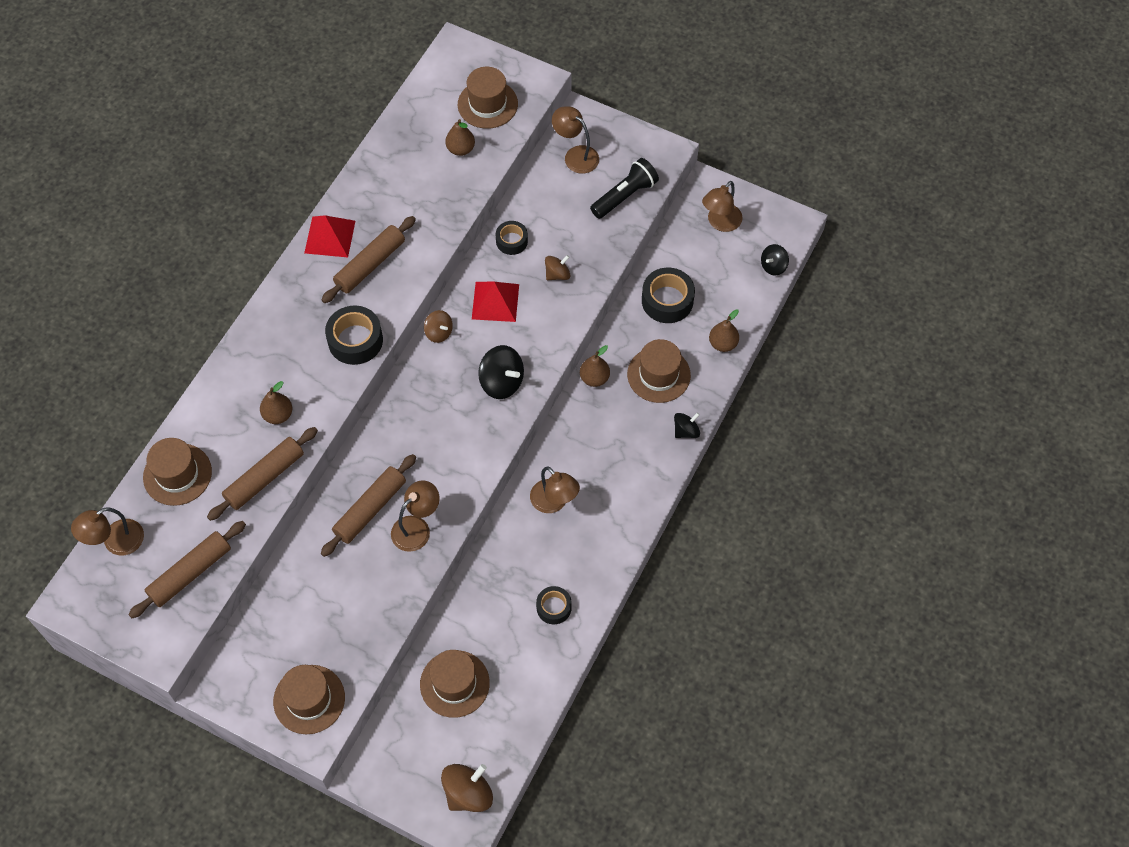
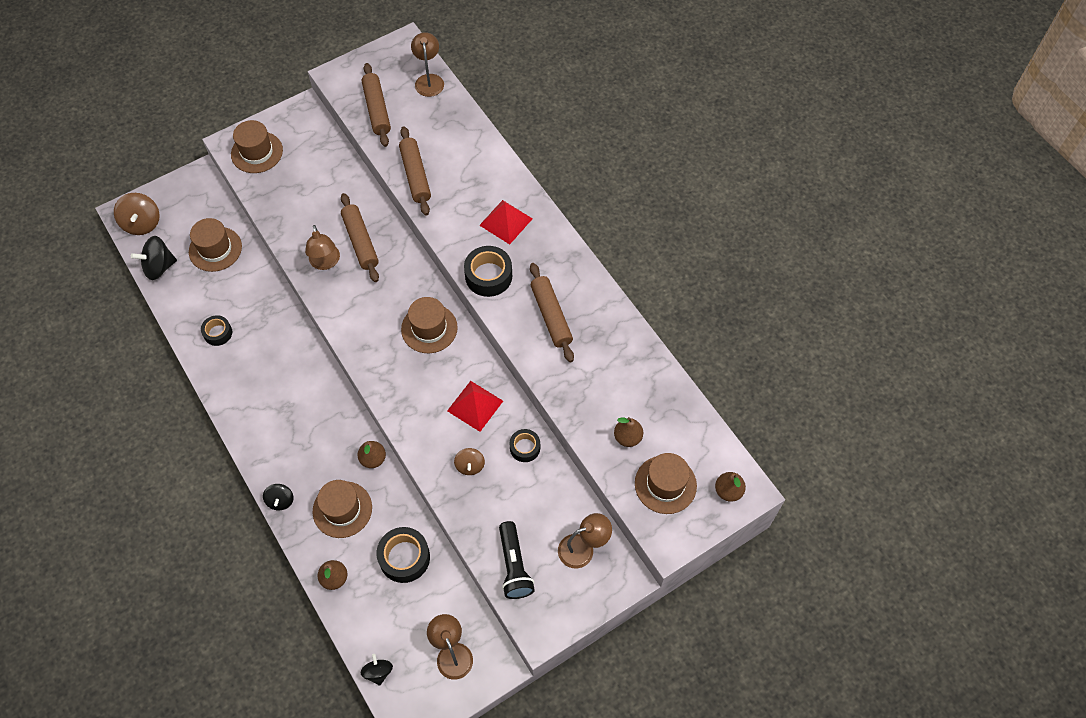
camera: 120 degrees right, 0 degrees up
(177, 474) = (454, 129): brown hat -> brown hat (429, 328)
(278, 415) = (459, 202): brown pear -> brown pear (728, 491)
(330, 237) = (596, 300): red pyramid -> red pyramid (506, 222)
(439, 332) = (473, 352): brown spinning top -> none
(502, 382) = (400, 373): black spinning top -> black spinning top (159, 267)
(554, 502) = (293, 374): brown lamp -> none

